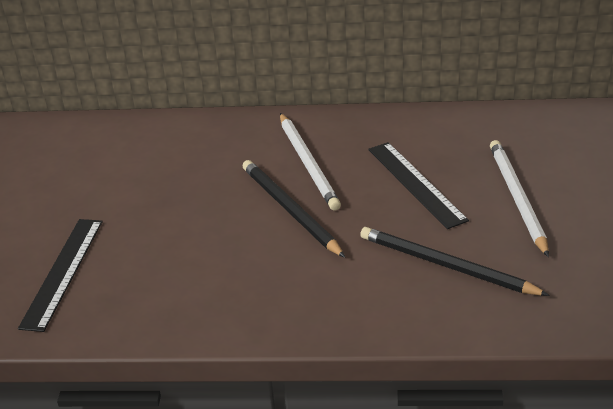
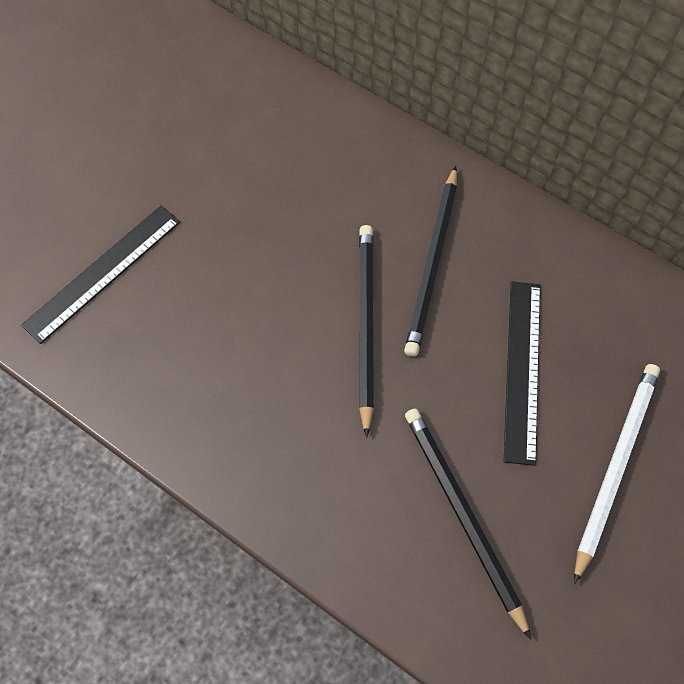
camera: 30 degrees right, 30 degrees up
(308, 164) = (432, 263): white pencil -> black pencil

